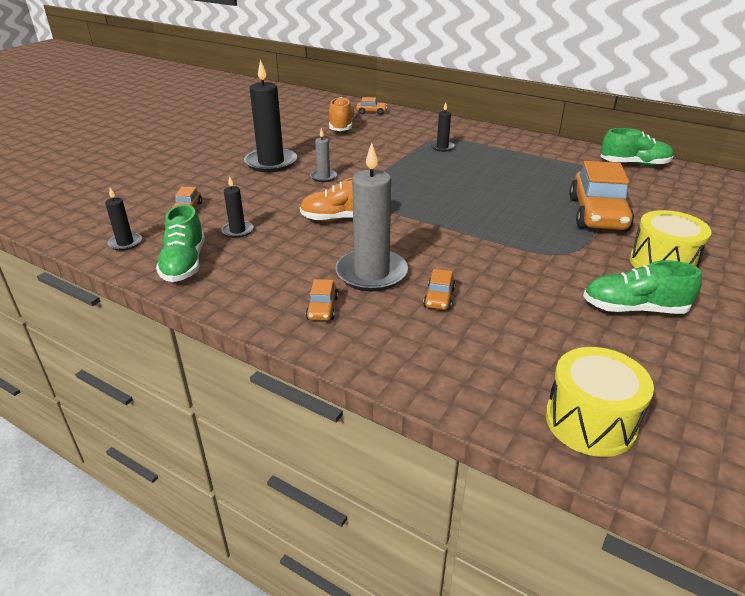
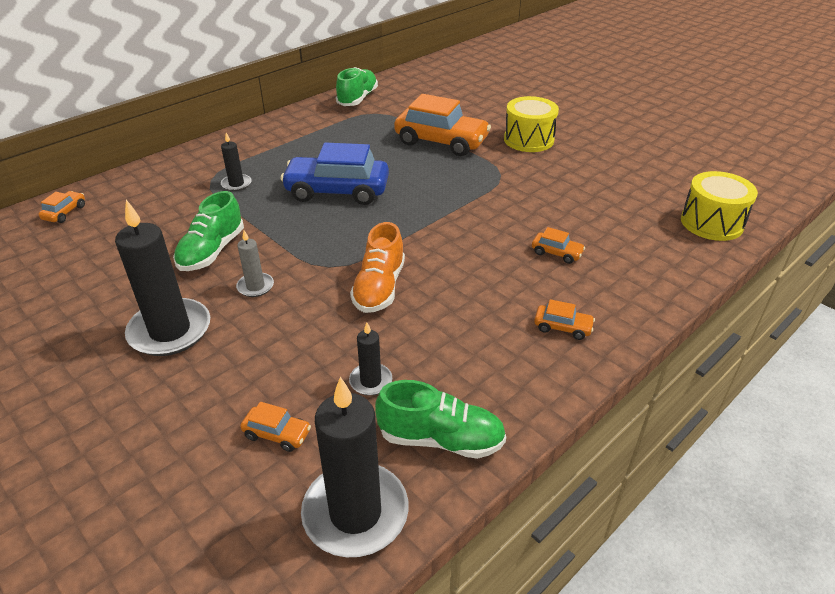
camera: 75 degrees left, 5 degrees up
(125, 243) = (355, 512): black candle -> black candle, size x2.05
(342, 126) = (93, 246): orange shoe -> none
(371, 273) = (505, 285): grey candle -> none
(463, 182) = (337, 191): none -> blue car
(634, 309) = (586, 169): green shoe -> green shoe (212, 251)

